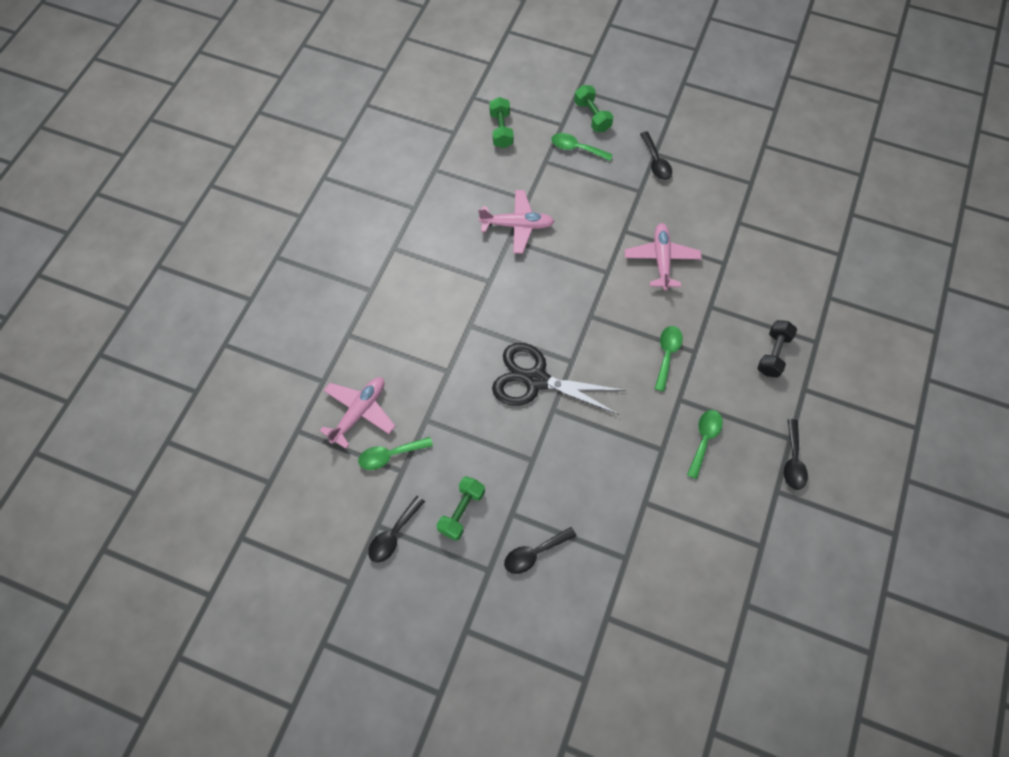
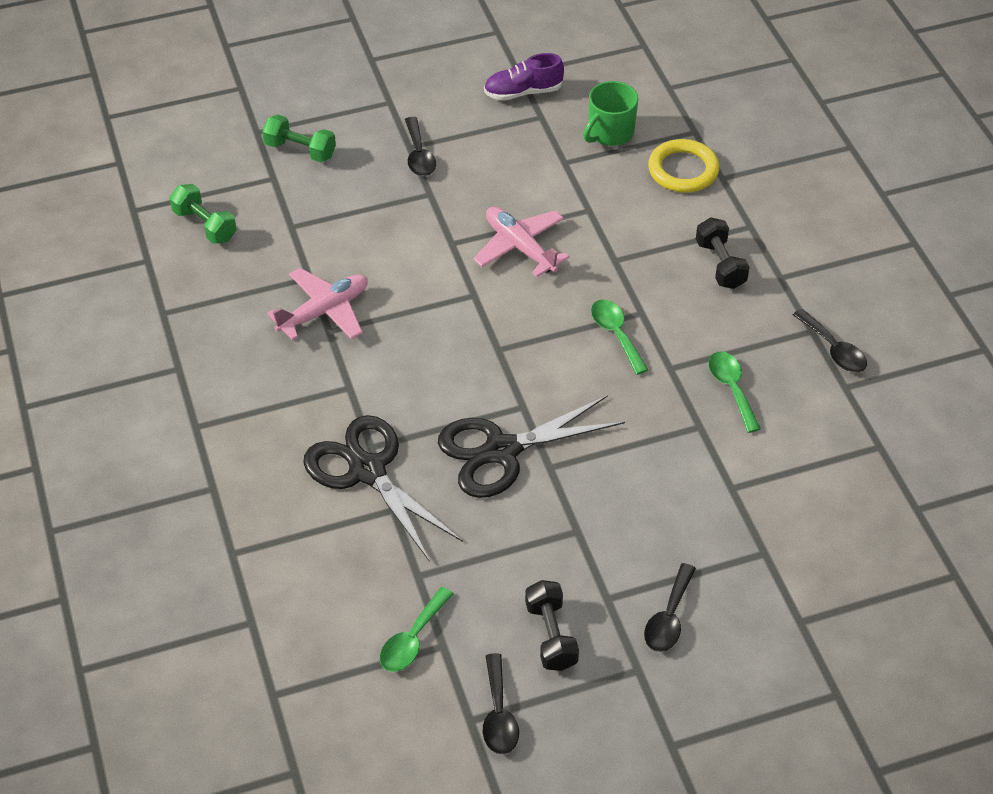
camera: 40 degrees left, 15 degrees down
(359, 412) = (330, 622): pink plane -> none
(455, 338) = (367, 471): none -> black scissors
(461, 511) = (551, 636): green dumbbell -> black dumbbell
(576, 148) = (314, 193): green spoon -> none
(656, 162) = (419, 155): black spoon -> black spoon turned 45 degrees clockwise
(755, 159) = (523, 92): none -> purple shoe
(784, 220) = (610, 132): none -> green mug
(808, 275) = (683, 170): none -> yellow ring

